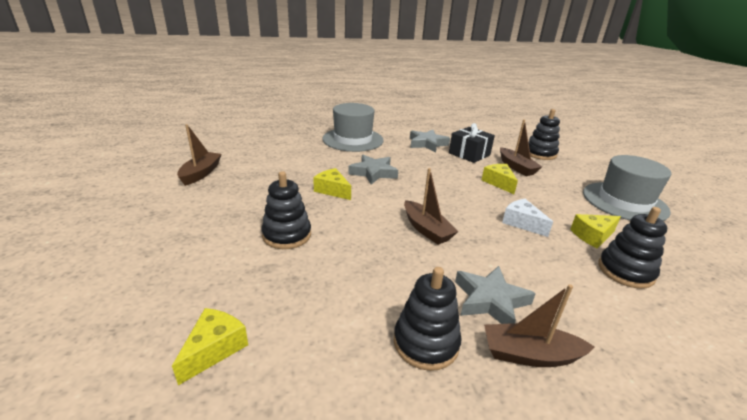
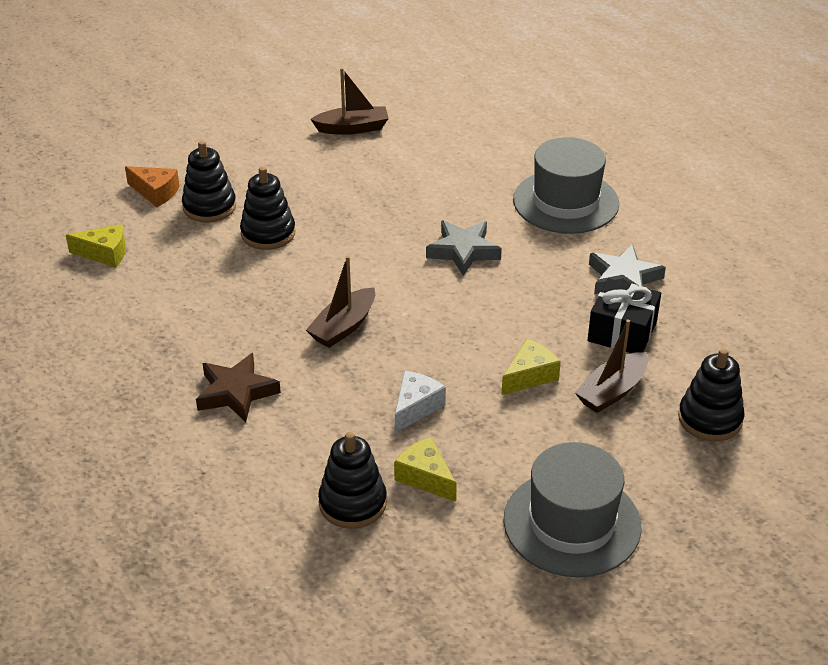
camera: 70 degrees right, 10 degrees up
(152, 284) = (155, 192): none -> orange cheese
(332, 190) = (385, 232): yellow cheese -> none
(426, 343) = (159, 359): black stacking toy -> black stacking toy (209, 207)
(490, 300) = (236, 392): grey star -> brown star
(530, 355) = (173, 423): brown boat -> none

